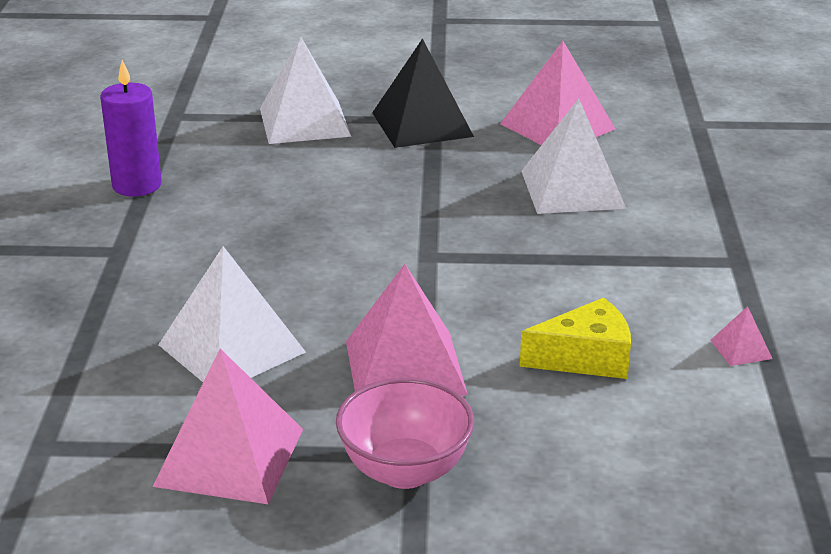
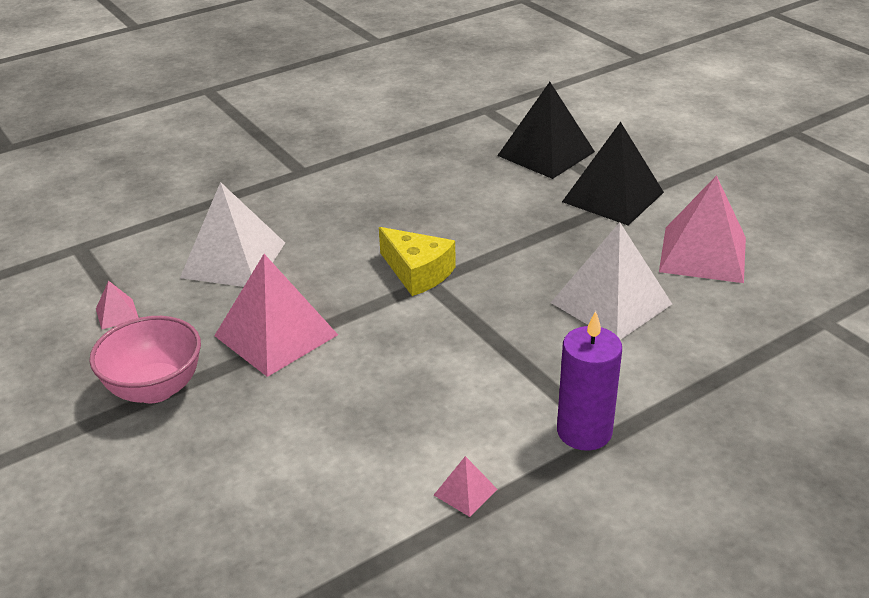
camera: 55 degrees right, 5 degrees up
(137, 185) = (383, 140): purple candle -> purple candle (584, 431)
(229, 457) = (117, 314): pink pyramid -> pink pyramid, size x0.43
(304, 122) = (546, 153): white pyramid -> black pyramid
(586, 358) = (368, 412): yellow cheese -> yellow cheese (417, 272)

